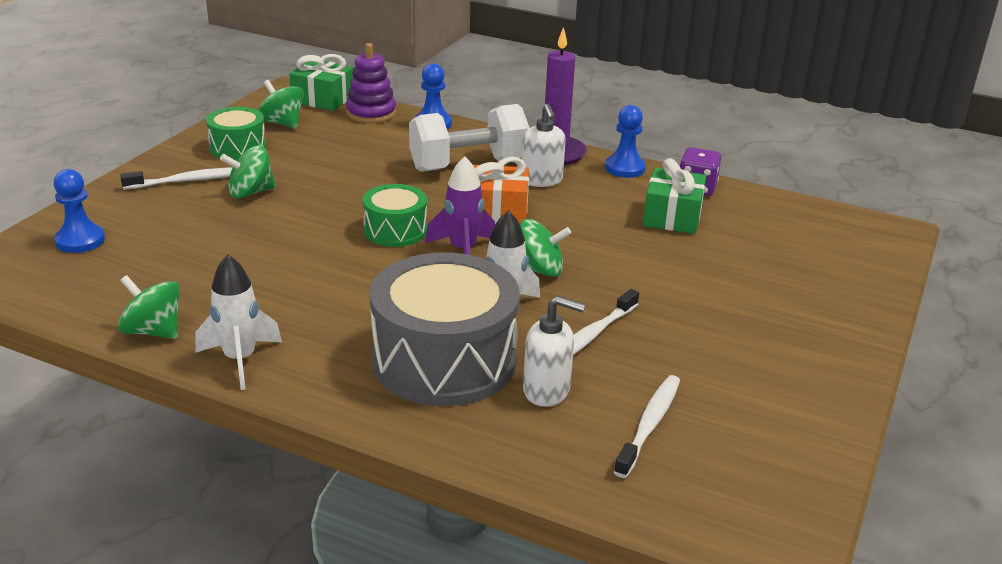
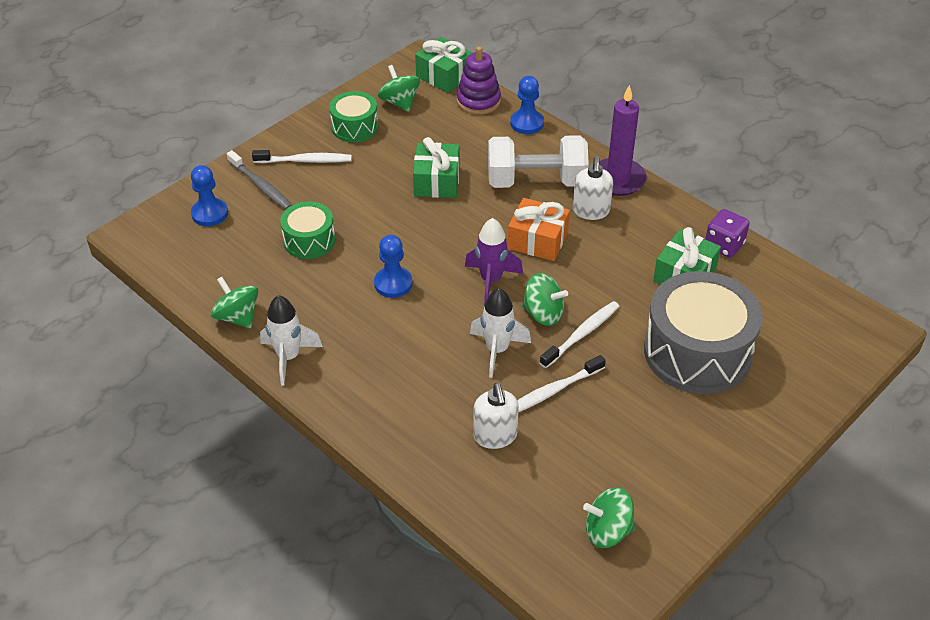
camera: 20 degrees right, 15 degrees up
(140, 208) = (261, 186): none -> grey toothbrush
(250, 192) = (348, 183): green spinning top -> green spinning top (607, 531)
(356, 179) = (437, 181): none -> green gift
(395, 230) = (446, 247): green drum -> green drum (309, 240)
(444, 360) = (432, 390): grey drum -> grey drum (697, 352)
(547, 391) = (495, 436): white soap dispenser -> white soap dispenser turned 45 degrees clockwise
(625, 168) = (671, 209): blue pawn -> blue pawn (393, 283)
(649, 425) = (556, 485): white toothbrush -> white toothbrush (582, 334)

